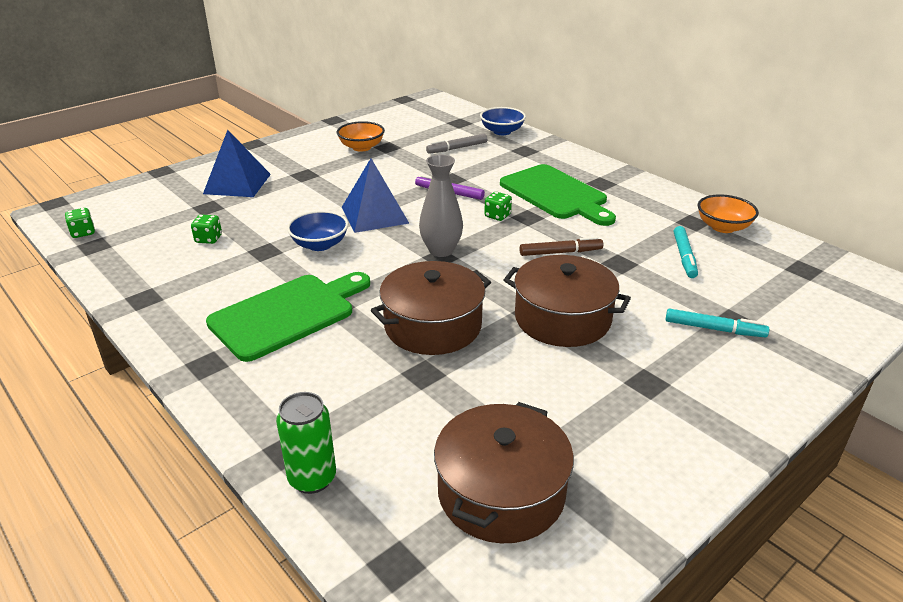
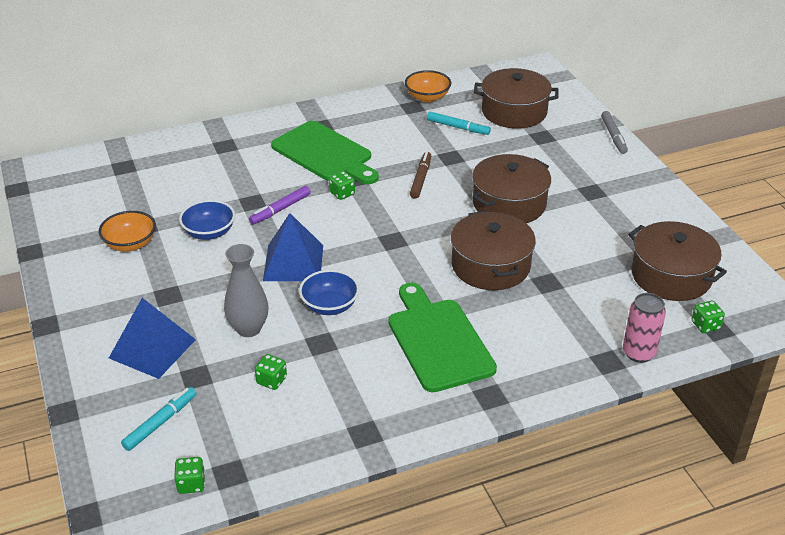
camera: 70 degrees left, 5 degrees up
(312, 478) = (638, 353): green can -> pink can
(398, 549) = (705, 325): none -> green dice
(441, 250) = (382, 237): grey vase -> grey vase (248, 329)
(457, 148) = (186, 183): grey marker -> grey marker (613, 136)
(502, 131) = (170, 147): blue bowl -> blue bowl (209, 232)
(556, 194) = (325, 153): green cutting board -> green cutting board turned 60 degrees clockwise
(714, 329) = (549, 147): turquoise marker -> turquoise marker (160, 423)
(765, 289) = (514, 112): none -> brown pot

